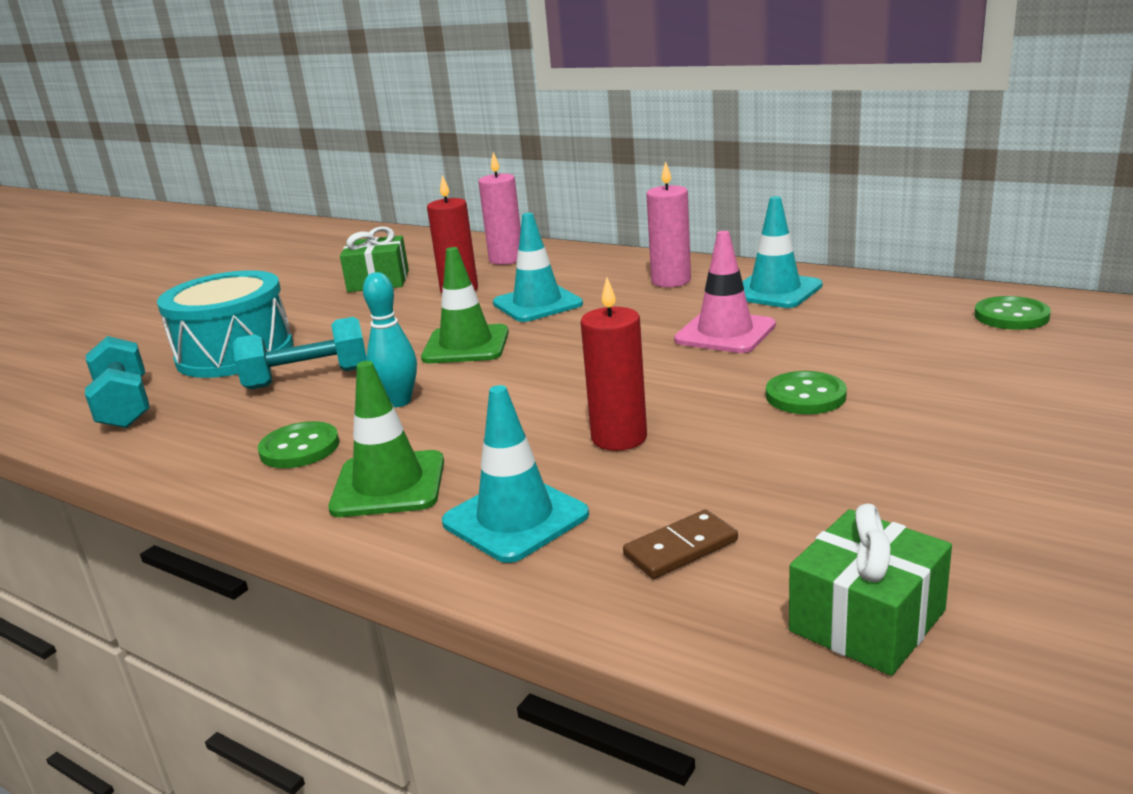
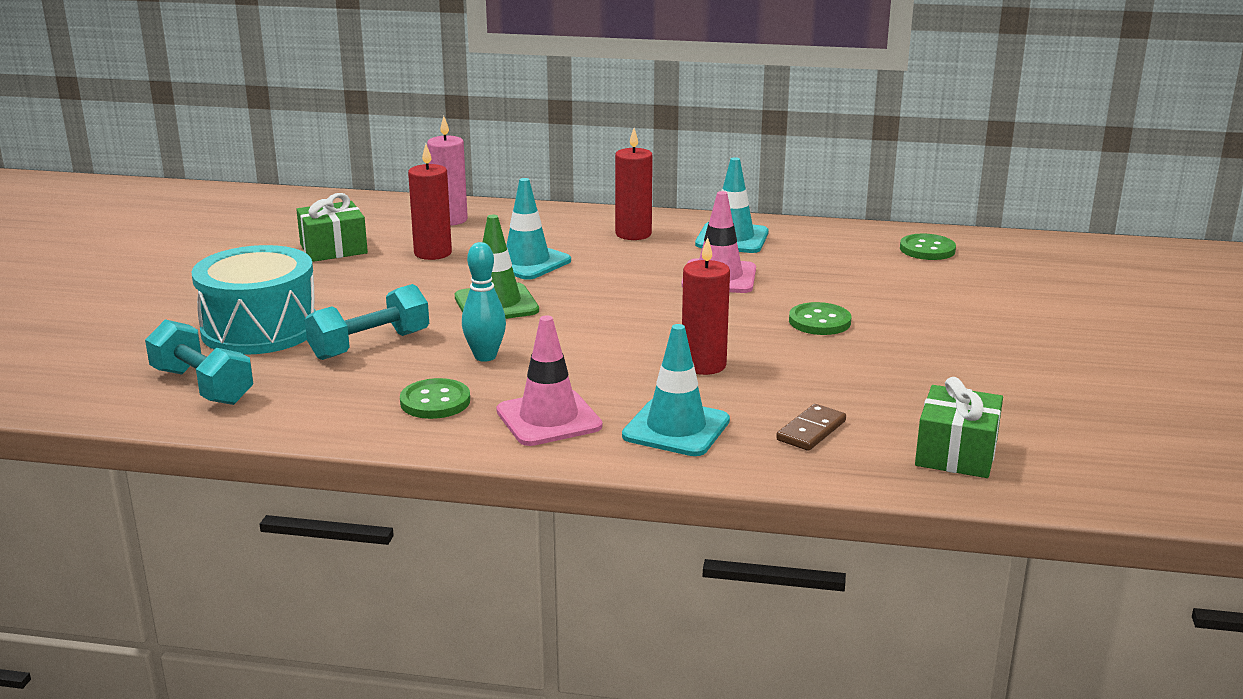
camera: 25 degrees left, 0 degrees up
(388, 485) = (549, 419): green traffic cone -> pink traffic cone
(671, 281) = (633, 234): pink candle -> red candle

